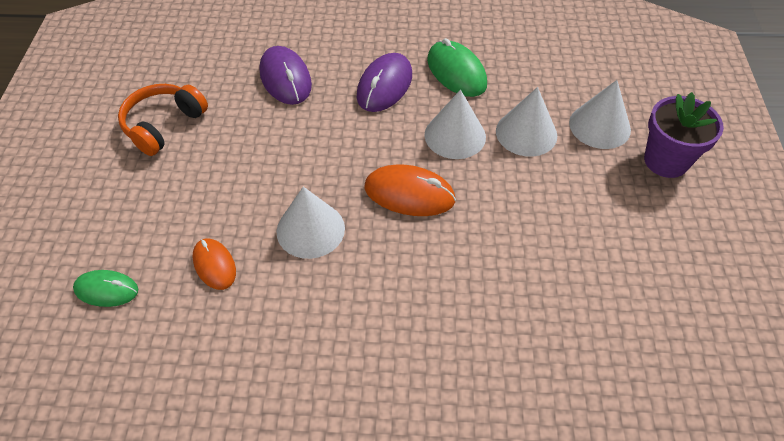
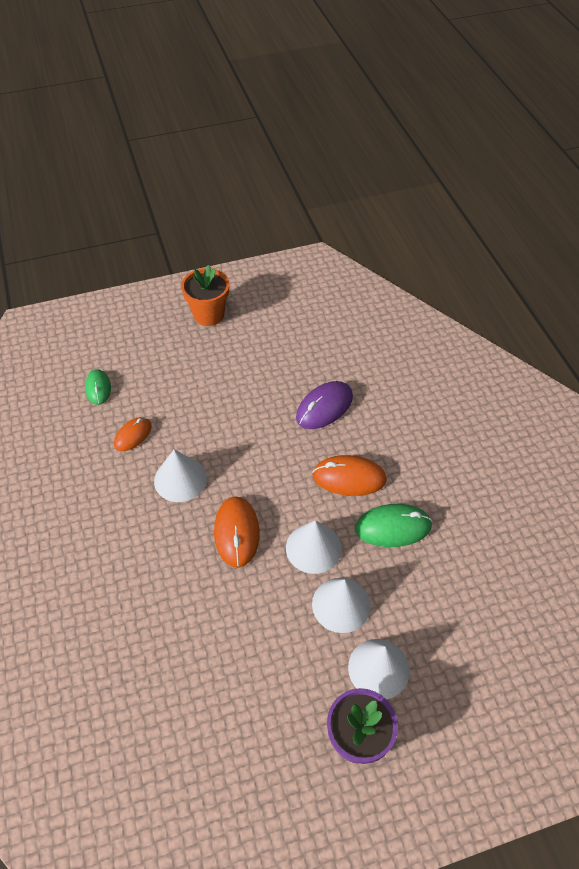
camera: 70 degrees right, 0 degrees up
(73, 141) = (209, 315): none -> orange flower pot
(163, 125) = (243, 355): orange headphones -> none
(384, 85) = (349, 477): purple mouse -> orange mouse
(456, 72) = (393, 527): green mouse -> green mouse turned 45 degrees clockwise

